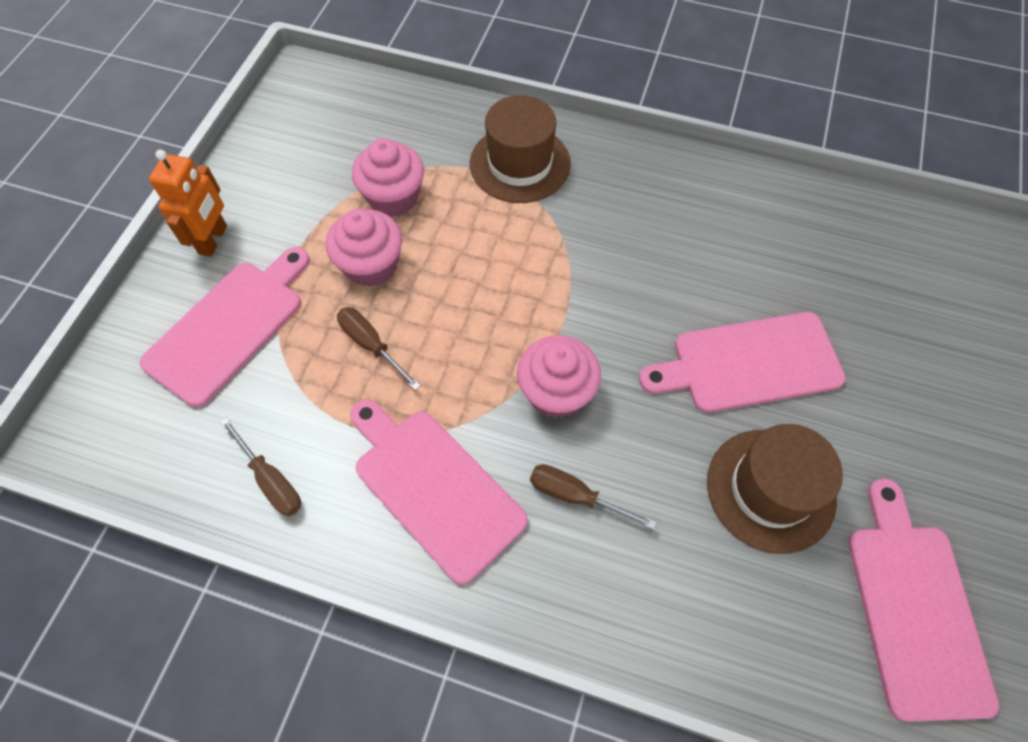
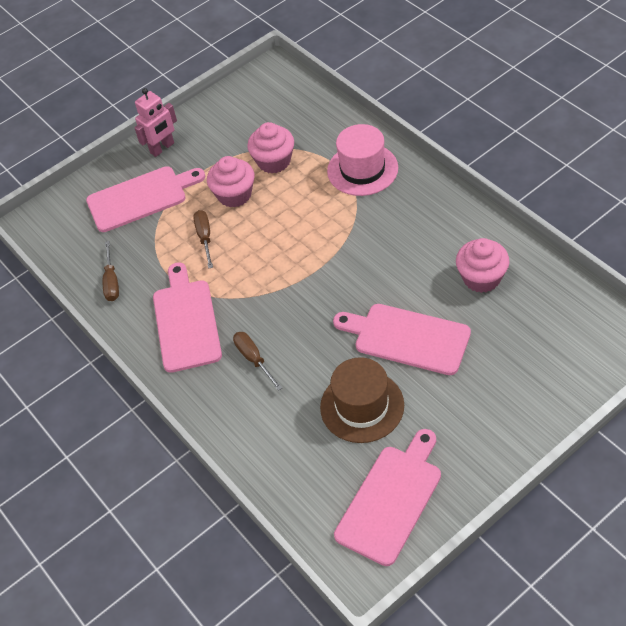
camera: 40 degrees right, 10 degrees down
(213, 240) = (162, 148): orange robot -> pink robot
(520, 163) = (362, 169): brown hat -> pink hat
(556, 392) = (284, 304): pink cupcake -> pink cupcake (481, 278)

